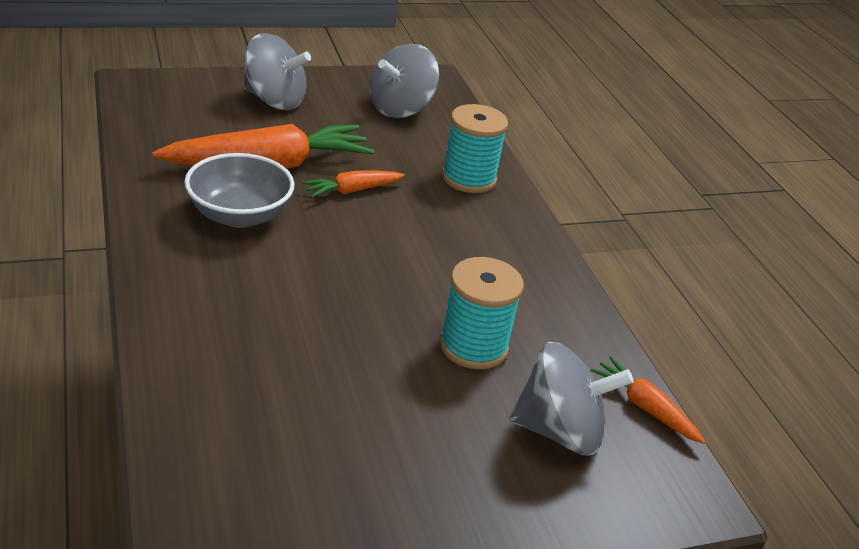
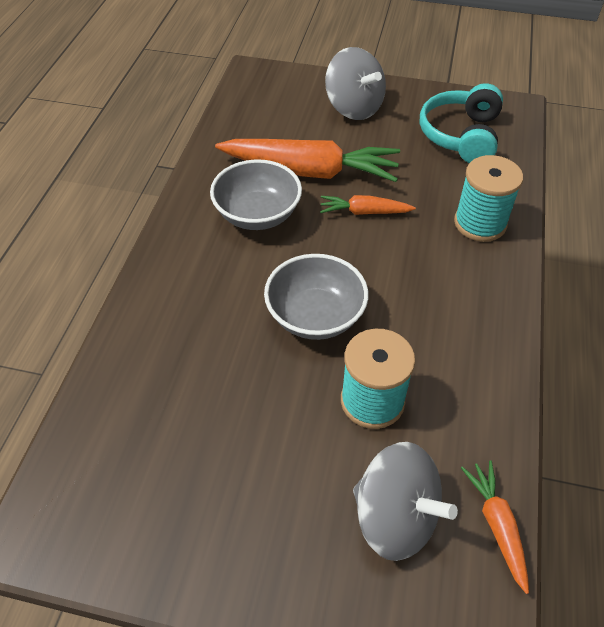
camera: 35 degrees right, 15 degrees up
(367, 291) = (315, 316): none -> grey bowl
(400, 109) = (461, 135): grey spinning top -> turquoise headphones

